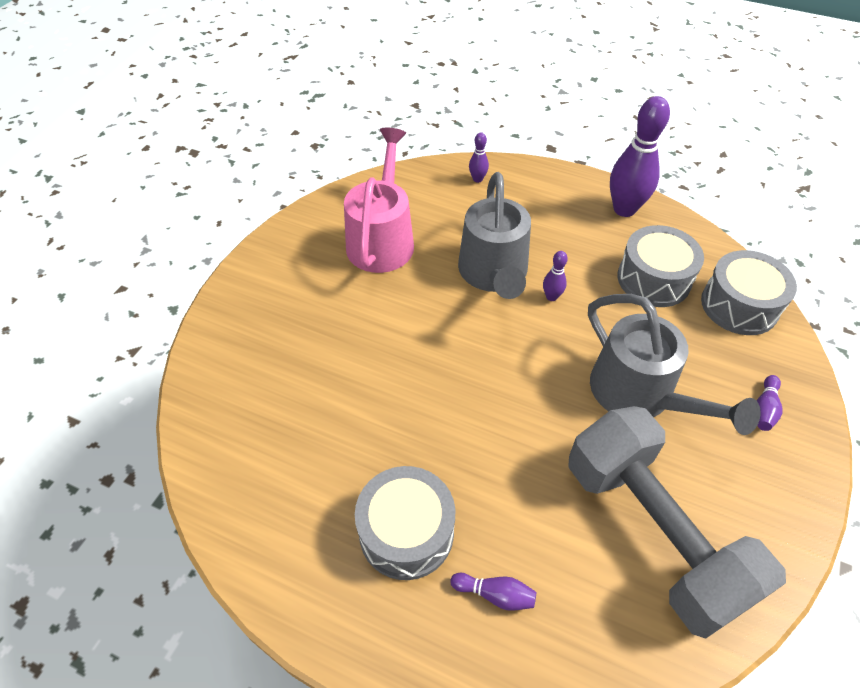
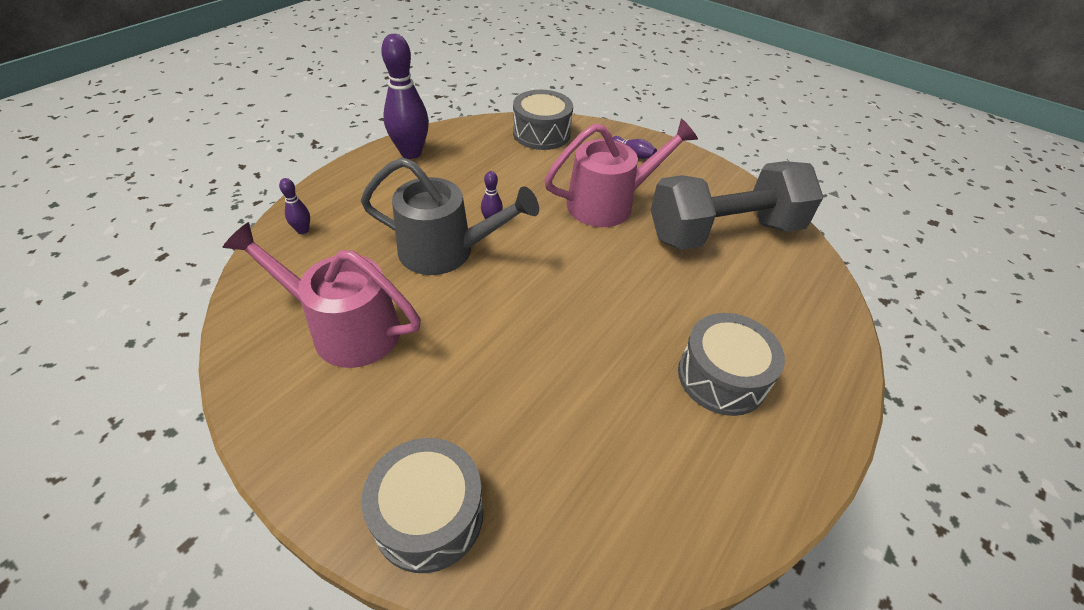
camera: 80 degrees left, 5 degrees down
(495, 594) = (775, 329): purple bowling pin -> none
(640, 395) = (609, 203): grey watering can -> pink watering can
(653, 279) = (498, 162): grey drum -> grey drum (429, 515)

